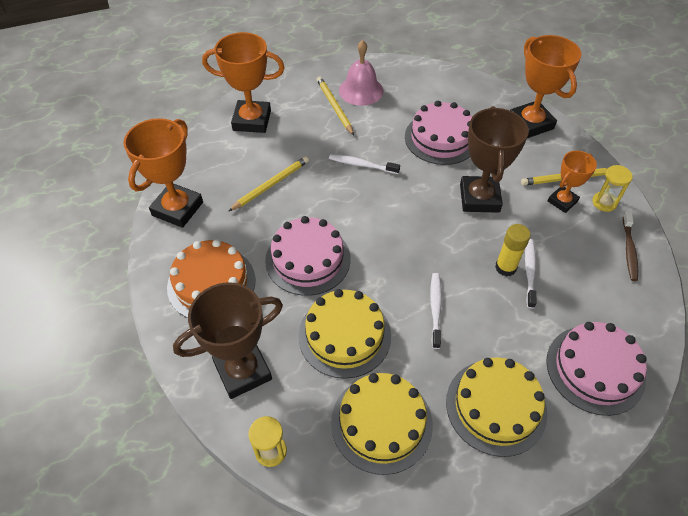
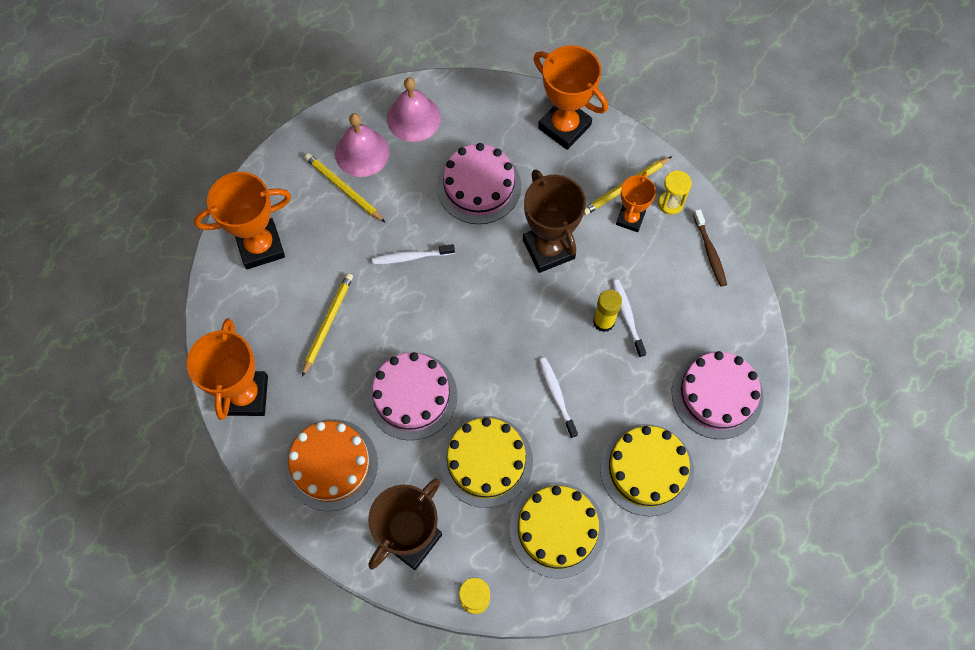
camera: 25 degrees left, 15 degrees up
(411, 83) = (413, 118): none -> pink bell

